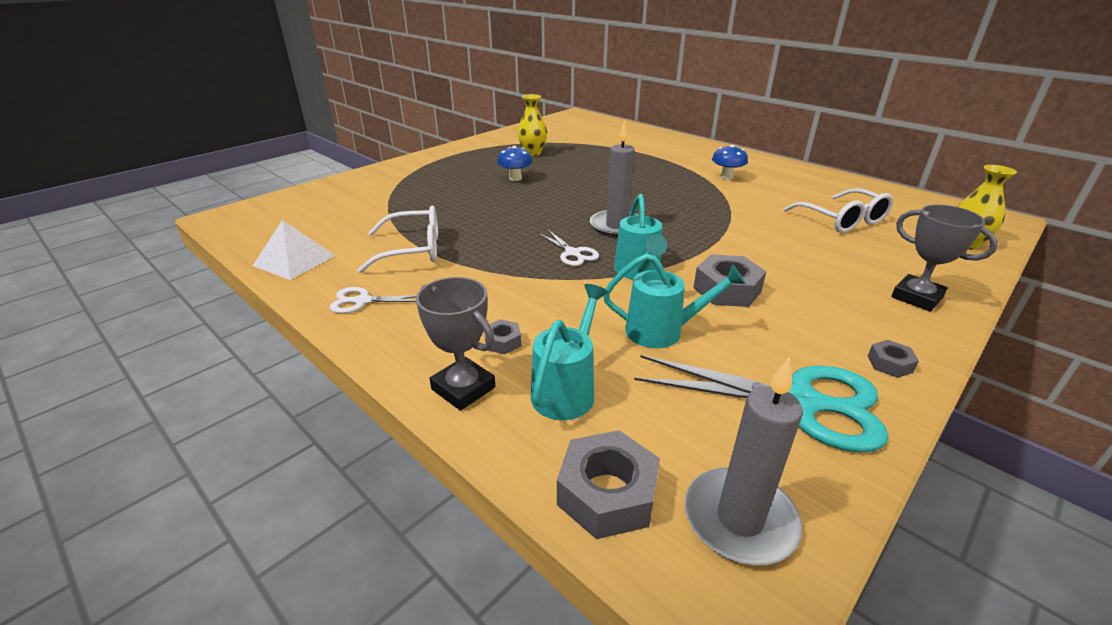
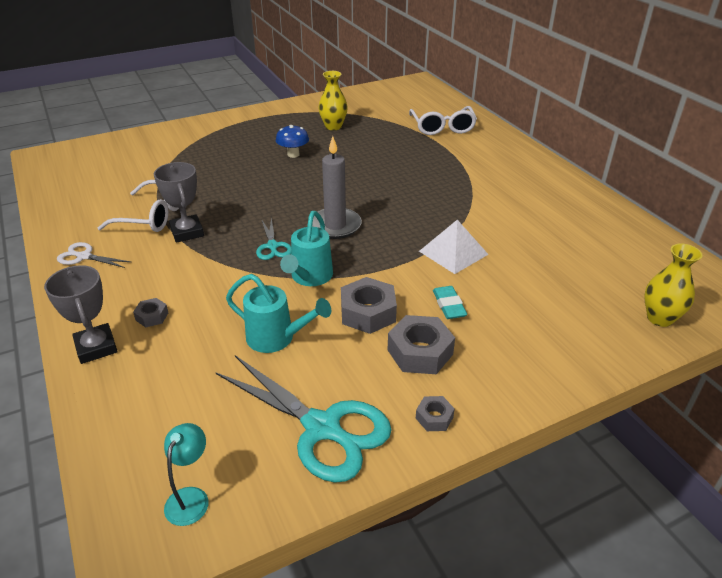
camera: 20 degrees right, 5 degrees up
(294, 260) = (64, 208): white pyramid -> white pyramid (453, 252)
(567, 389) = (163, 368): turquoise watering can -> none
(572, 253) = (273, 246): white scissors -> turquoise scissors
(607, 494) = (123, 452): grey nut -> grey nut (420, 352)
(726, 177) = (494, 188): blue mushroom -> none
(739, 519) = (191, 497): grey candle -> turquoise lamp
(792, 269) = (449, 305): none -> turquoise eraser
(842, 220) = (558, 262): white glasses -> white glasses (442, 127)
(916, 297) = (535, 363): grey trophy -> grey trophy (187, 232)

